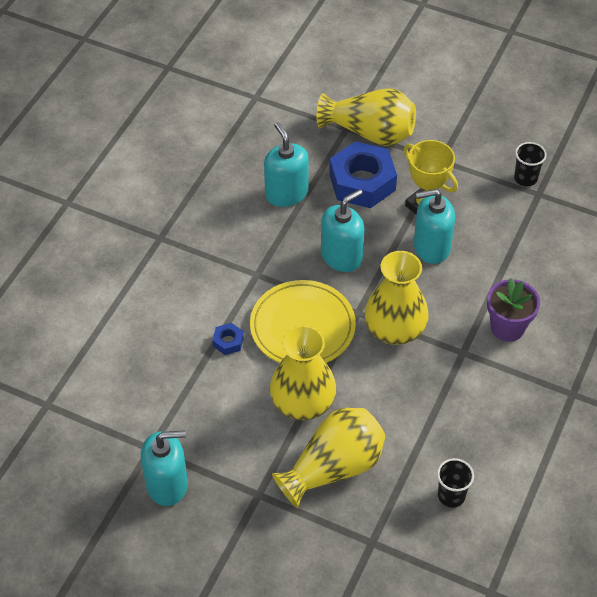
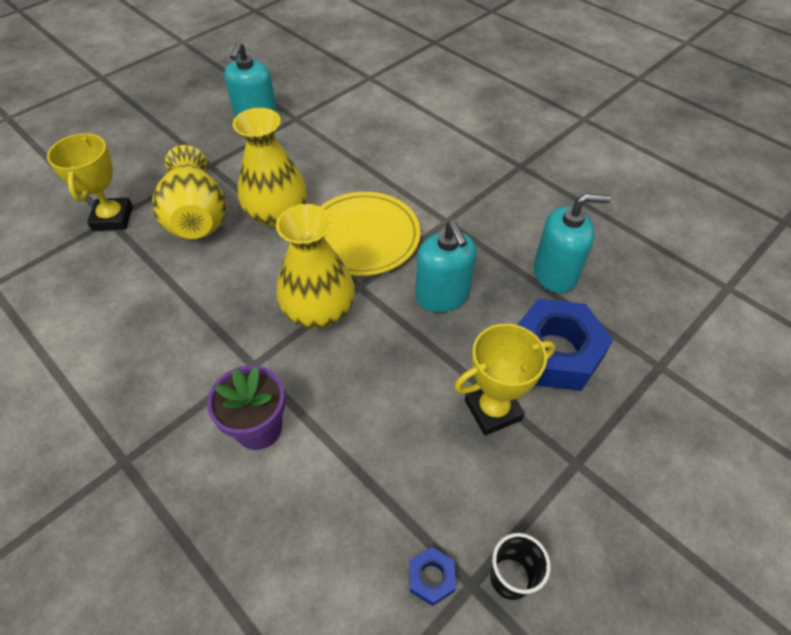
camera: 110 degrees right, 0 degrees up
(228, 341) = (374, 182): blue nut -> blue nut (431, 578)
(368, 540) = (113, 218): none -> yellow trophy
(370, 133) = (647, 391): yellow vase -> none
(431, 247) = (421, 391): turquoise soap dispenser -> none
(451, 495) = (102, 290): black cup -> none

